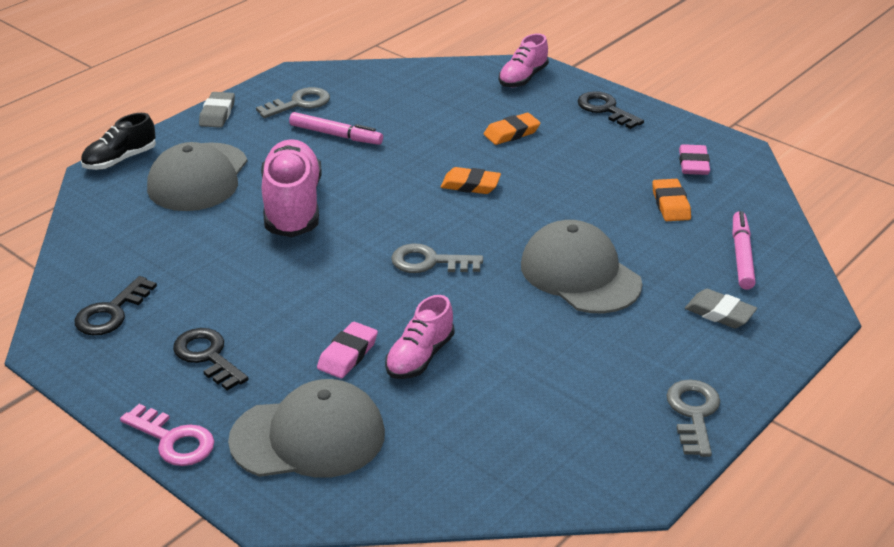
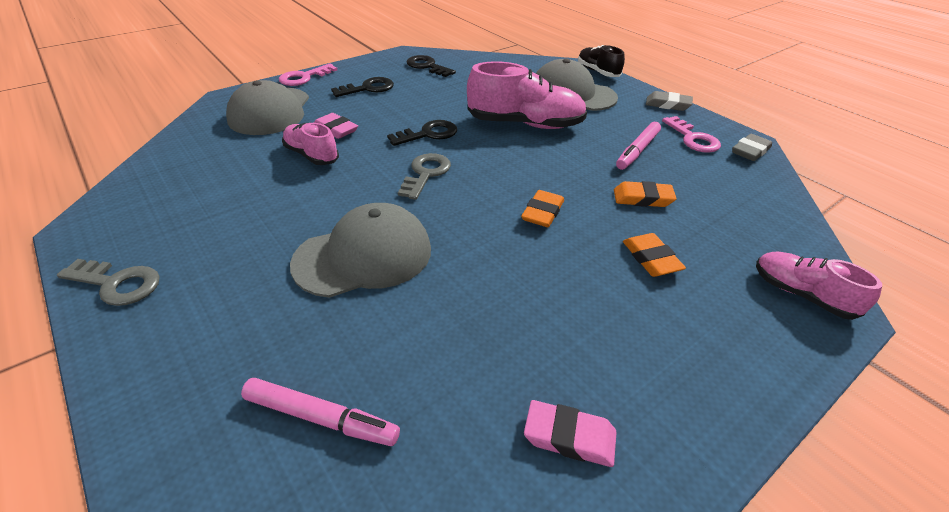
camera: 100 degrees right, 5 degrees up
(299, 103) = (693, 138): grey key -> pink key
(605, 109) = (730, 365): black key -> black key (428, 134)
(670, 204) = (467, 372): orange eraser -> orange eraser (642, 198)
(719, 313) = (231, 352): grey eraser -> grey eraser (750, 151)

